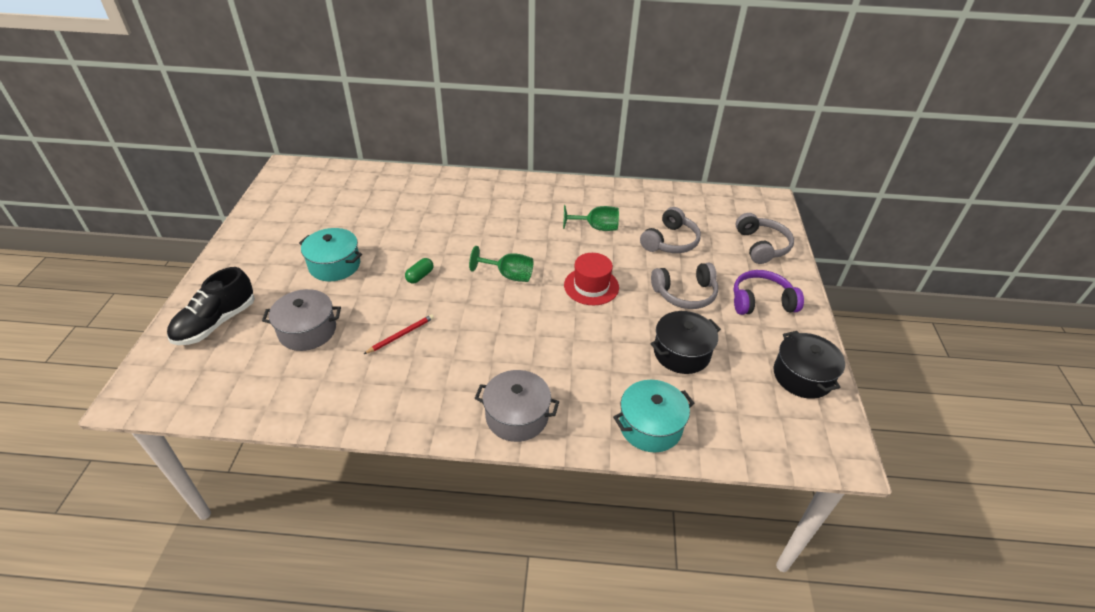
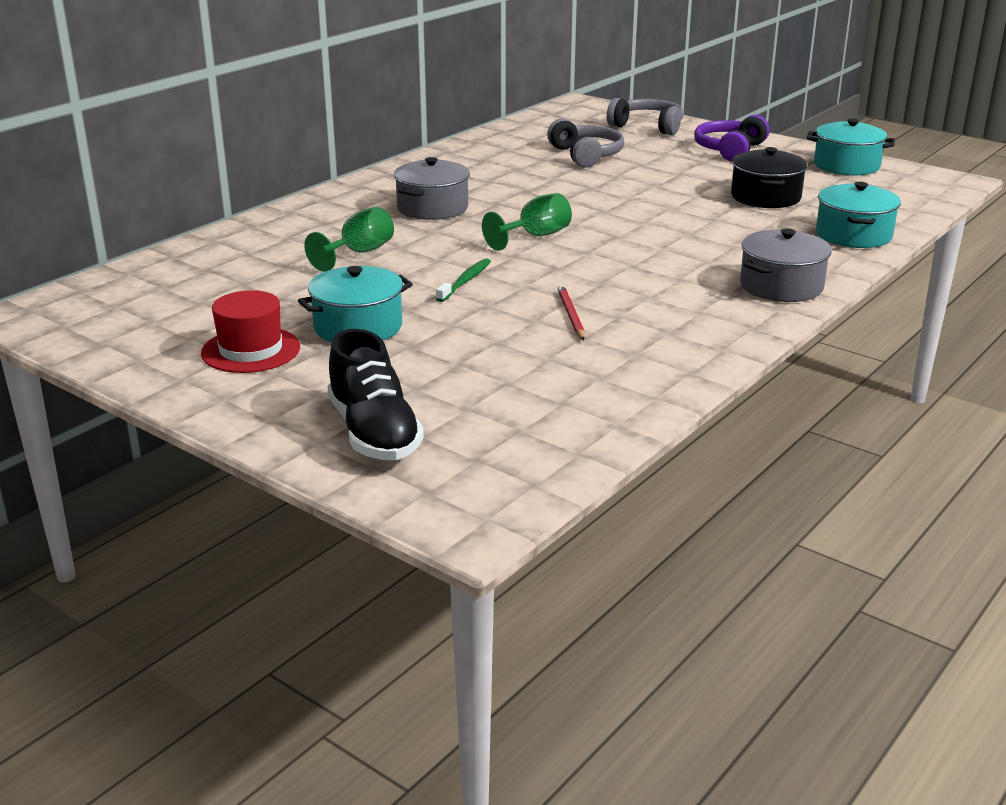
camera: 55 degrees left, 15 degrees down
(307, 331) = (484, 370): grey pot -> grey pot (432, 208)
(420, 276) = (465, 281): green capsule -> green toothbrush
(591, 286) = (612, 205): red hat -> red hat (251, 350)
(596, 228) = (510, 177): green goblet -> green goblet (359, 253)
(685, 294) = (679, 172): grey headphones -> none
(802, 376) = (846, 166): black pot -> turquoise pot

